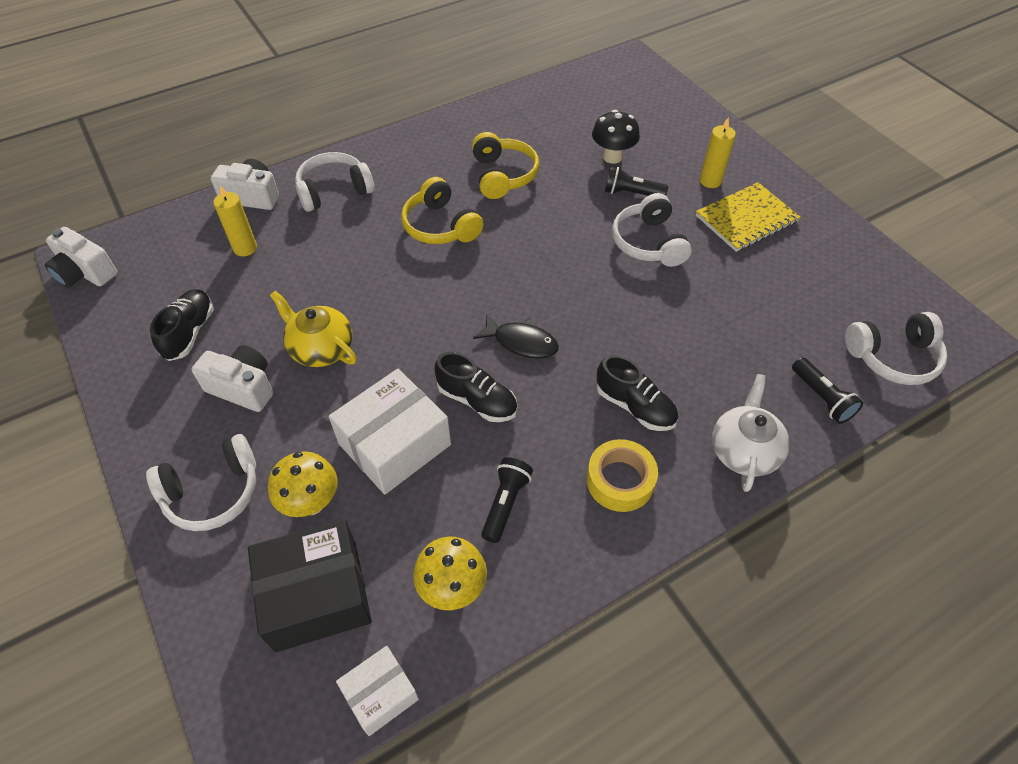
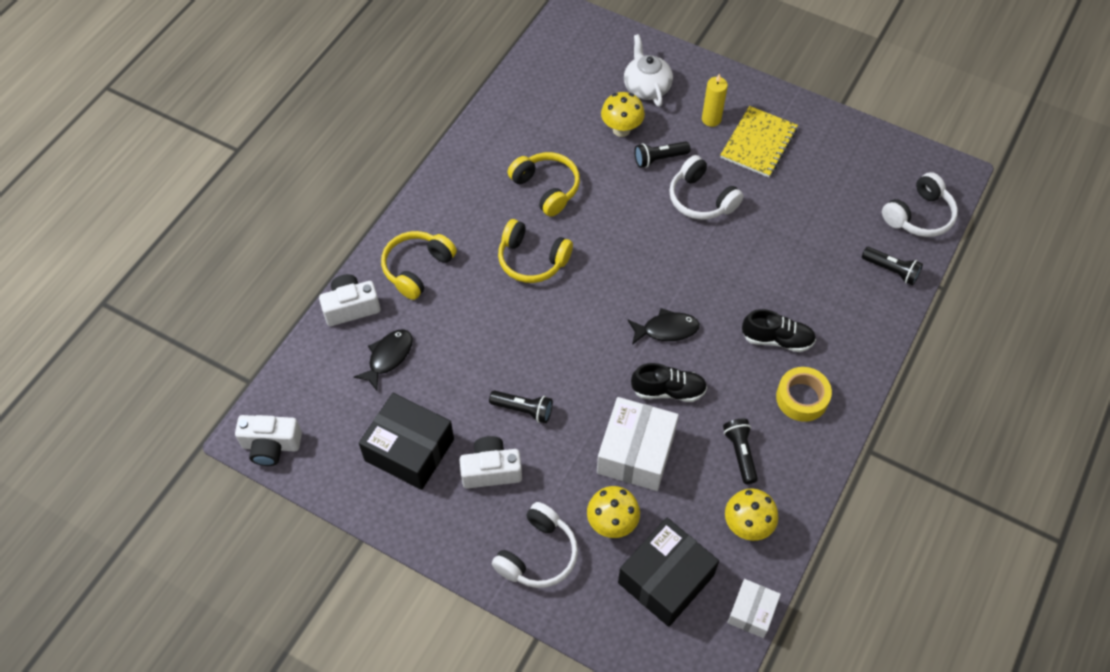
camera: 30 degrees left, 5 degrees up
(189, 332) = (409, 450): black shoe -> black box
(245, 248) = (388, 357): yellow candle -> black fish
(321, 348) = (523, 410): yellow teapot -> black flashlight
(334, 191) = (417, 268): white headphones -> yellow headphones
(612, 157) = (621, 129): black mushroom -> yellow mushroom
(744, 450) = (865, 335): white teapot -> white teapot (646, 87)

